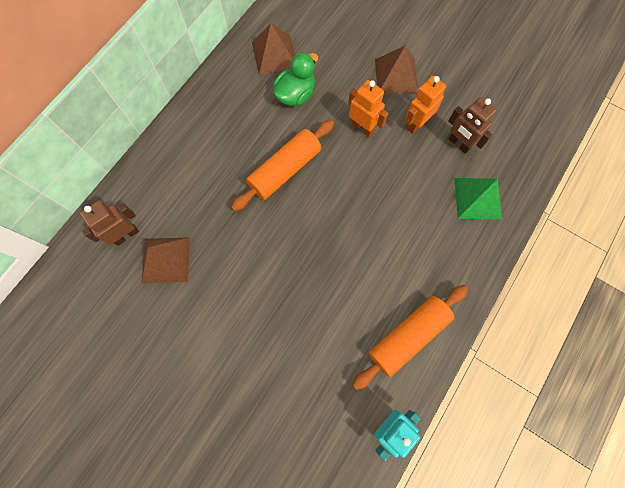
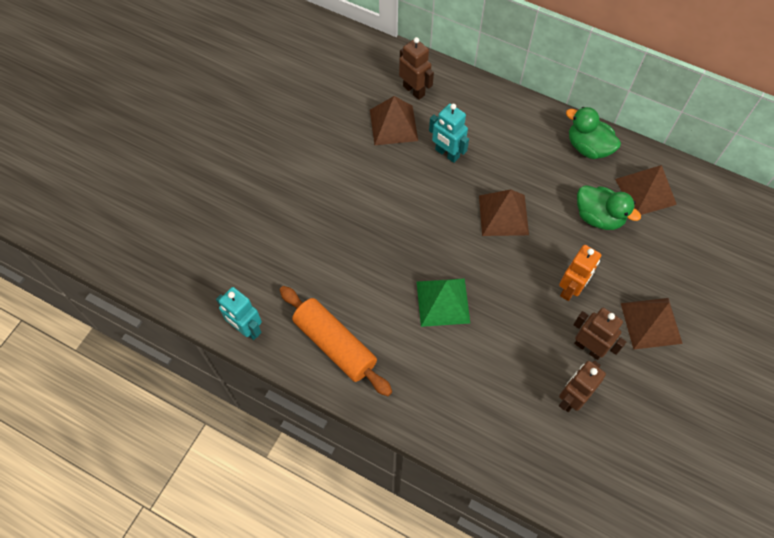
camera: 85 degrees right, 10 degrees down
(210, 211) = (447, 154): none -> turquoise robot
(223, 89) = (588, 147): none -> green duck
(284, 170) = (503, 215): orange rolling pin -> brown pyramid
(416, 124) = (588, 348): orange robot -> brown robot
(478, 198) = (503, 420): green pyramid -> green pyramid (443, 302)

